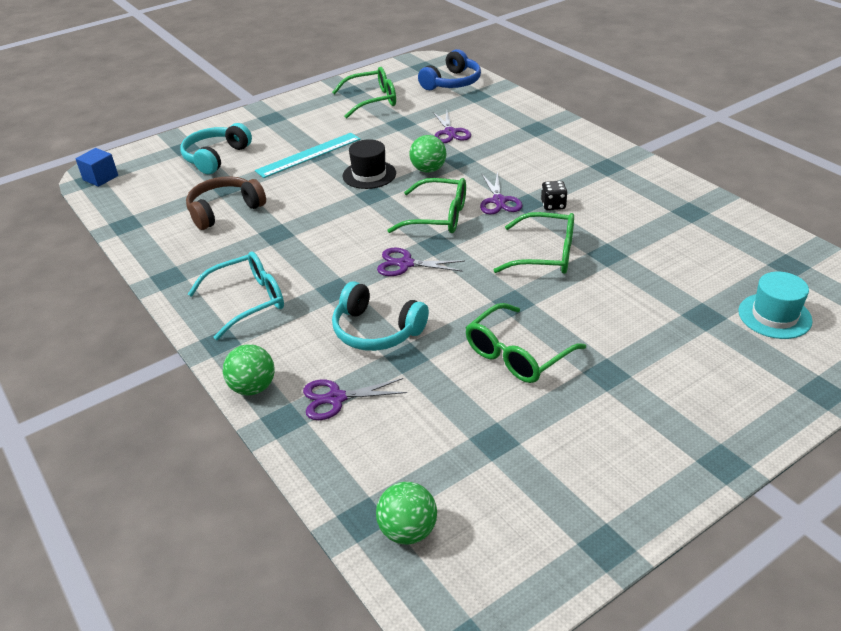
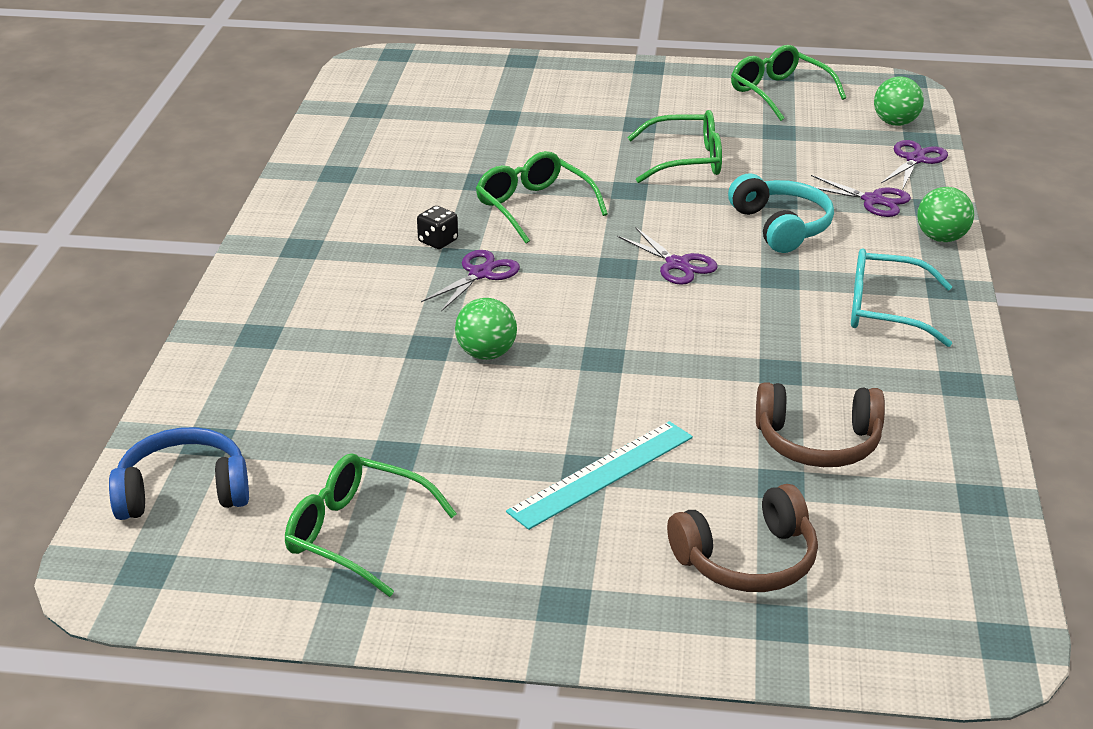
camera: 140 degrees left, 5 degrees down
(100, 178) = (982, 632): blue cube -> none
(215, 157) = (748, 560): turquoise headphones -> brown headphones
(308, 155) = (602, 474): turquoise ruler -> turquoise ruler turned 45 degrees counterclockwise
(369, 174) = (566, 389): black hat -> none
(437, 216) = (571, 292): green glasses -> green glasses (779, 93)
(450, 132) = (364, 394): purple scissors -> purple scissors (915, 159)
(774, 316) = (456, 95): turquoise hat -> none

